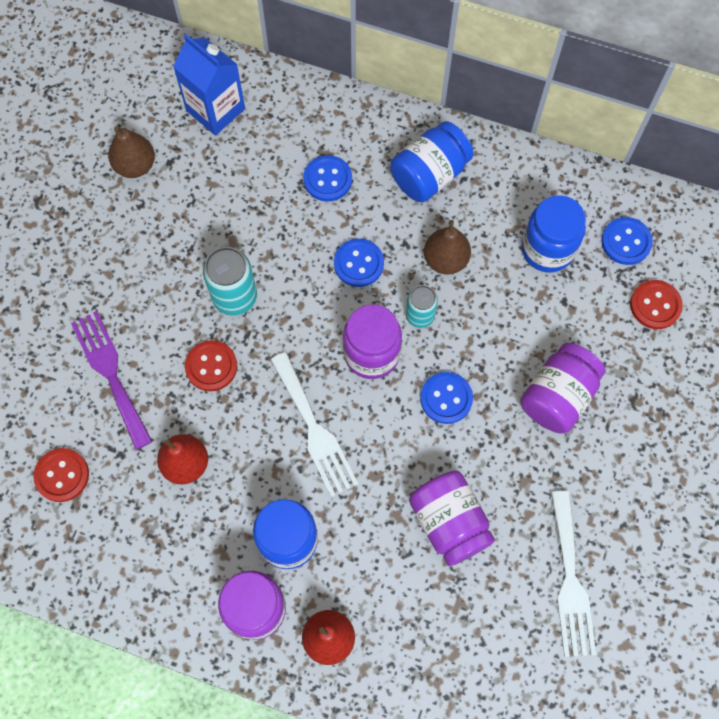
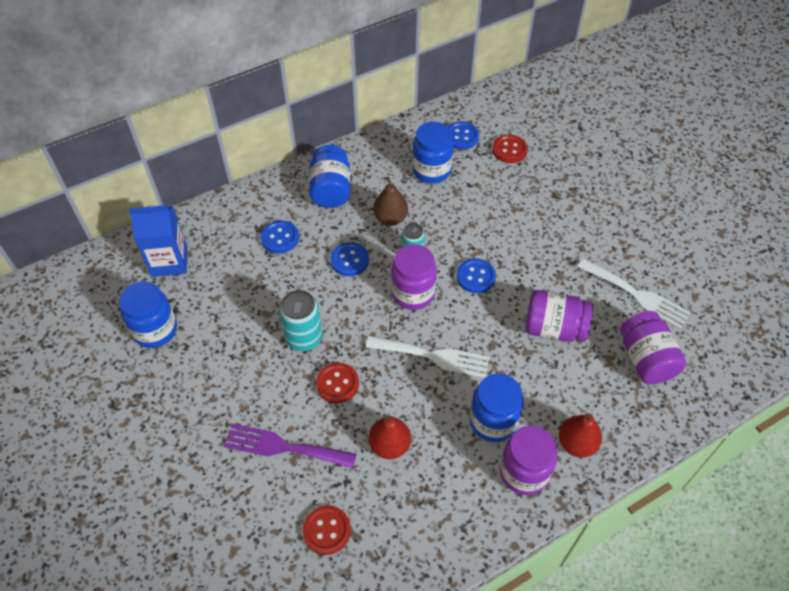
camera: 50 degrees left, 15 degrees down
(135, 165) = (155, 330): brown pear -> blue jar
(557, 396) = (522, 226): purple jar -> purple jar (645, 359)

